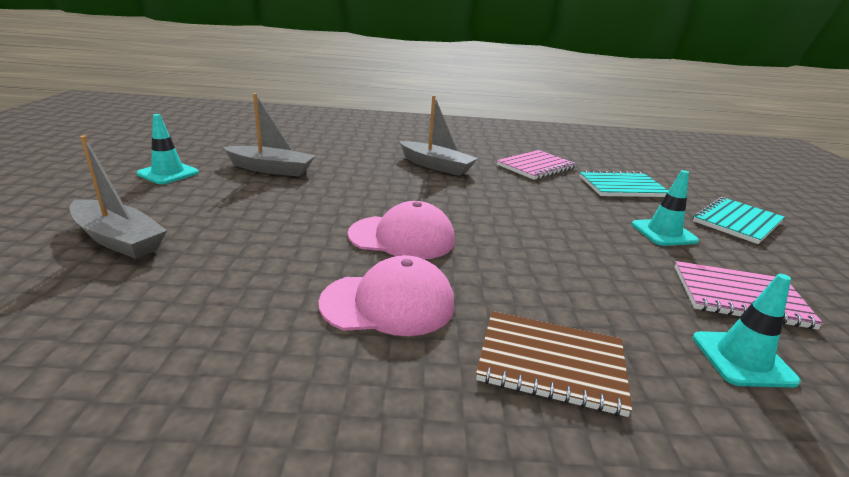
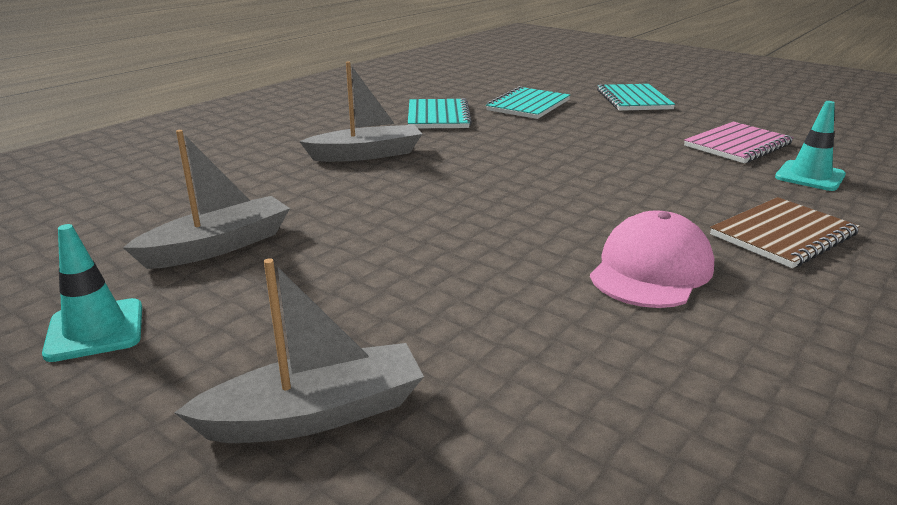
camera: 50 degrees left, 0 degrees up
(402, 237) = (524, 225): pink cap -> none
(536, 166) = (438, 116): pink notebook -> turquoise notebook
(663, 233) = (627, 127): turquoise traffic cone -> none

